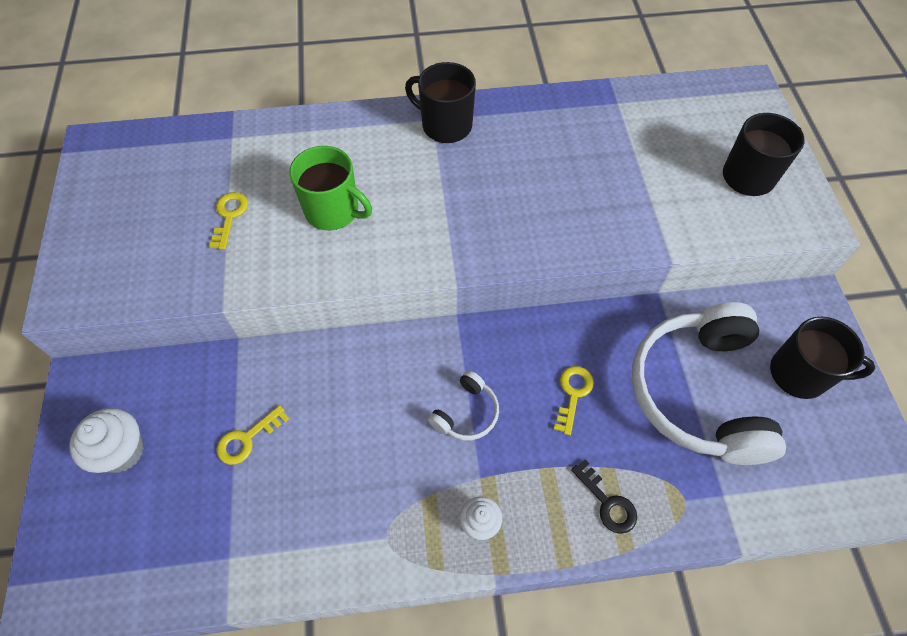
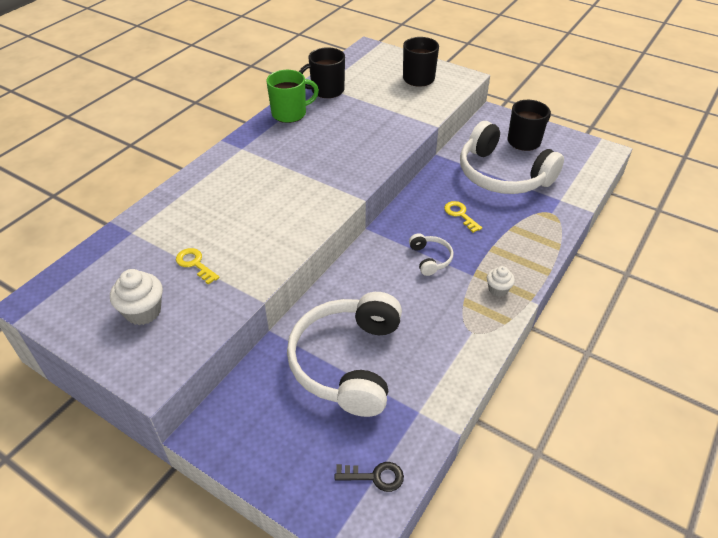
camera: 50 degrees left, 15 degrees down
(121, 451) = (287, 433): white cupcake -> white cupcake (143, 311)
(247, 439) = (347, 362): yellow key -> white headphones
(333, 211) = (253, 218): green mug -> green mug (290, 113)
(445, 125) = (253, 146): black mug -> black mug (326, 90)
(607, 502) = (529, 238): black key -> black key (375, 476)

